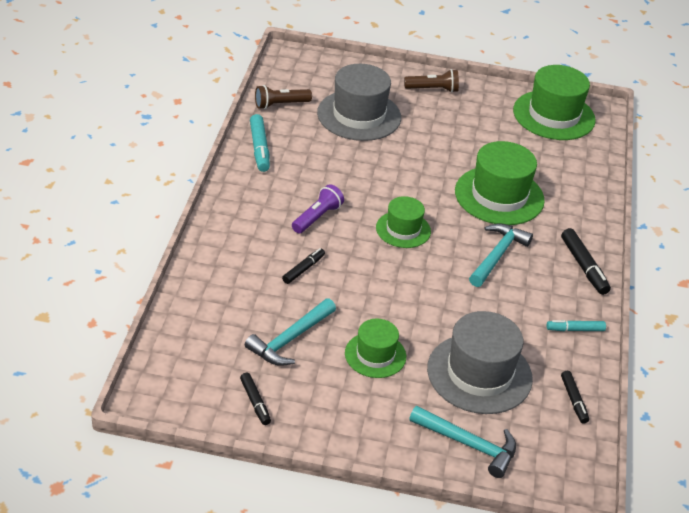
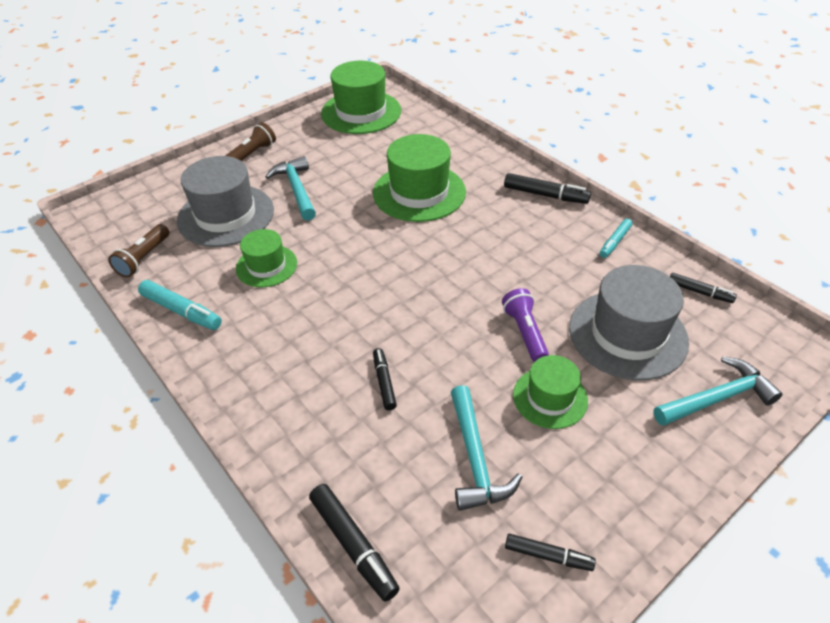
camera: 45 degrees left, 5 degrees up
(182, 315) = (353, 545): none -> black marker
(317, 217) = (323, 326): purple flashlight -> purple flashlight (524, 332)
(403, 229) = (400, 275): green hat -> green hat (266, 266)
(497, 255) = (488, 235): turquoise hammer -> turquoise hammer (296, 189)

